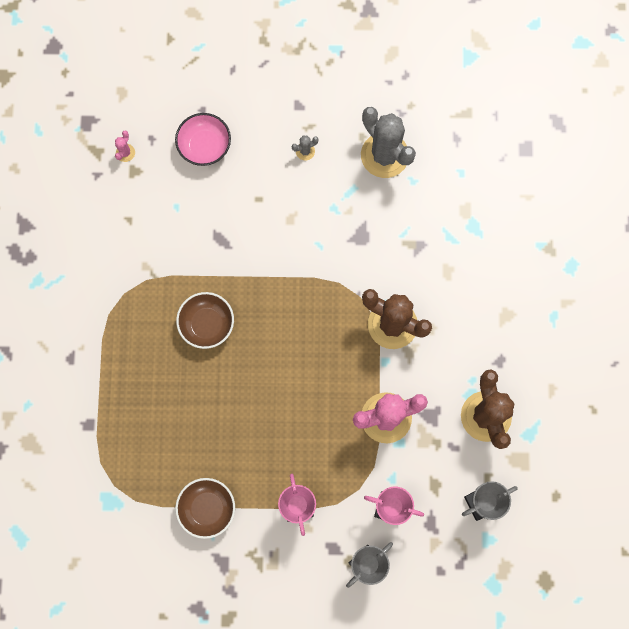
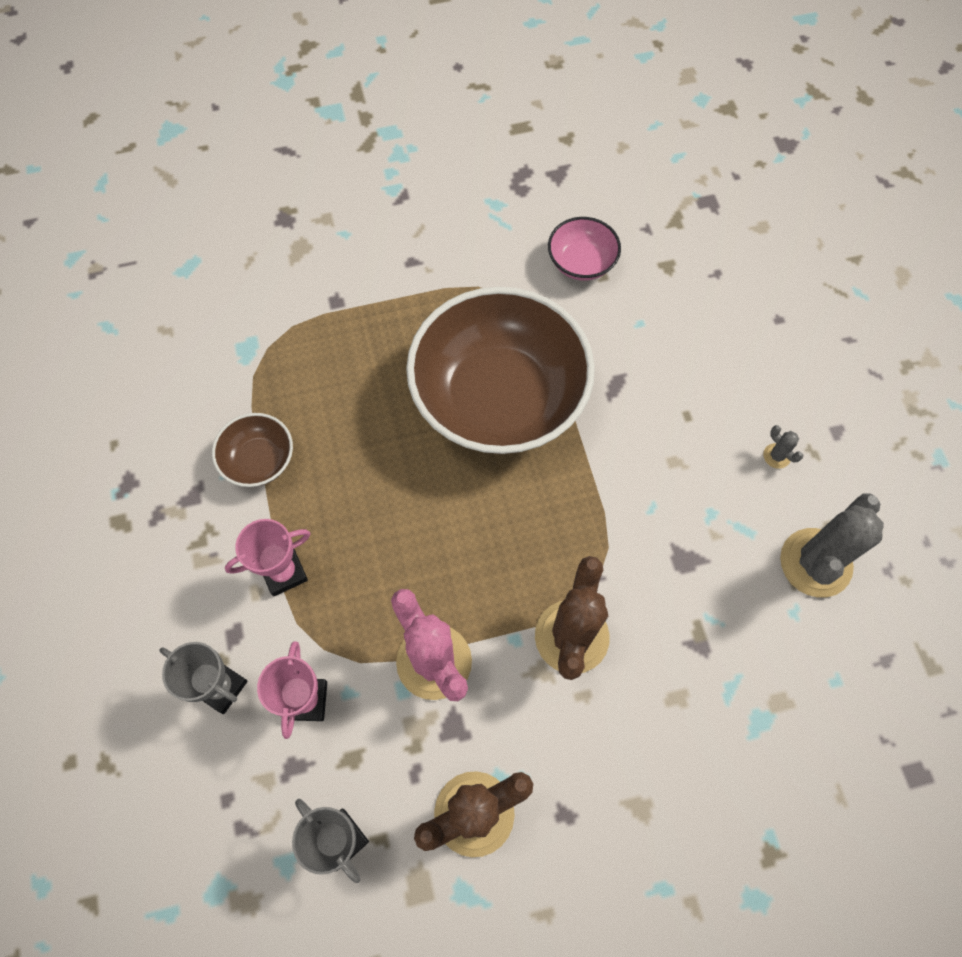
camera: 75 degrees right, 10 degrees down
(125, 153) = (687, 250): pink cactus -> none
(205, 146) = (732, 334): pink bowl -> pink bowl (581, 262)
(207, 324) = (499, 398): brown bowl -> brown bowl, size x2.31

